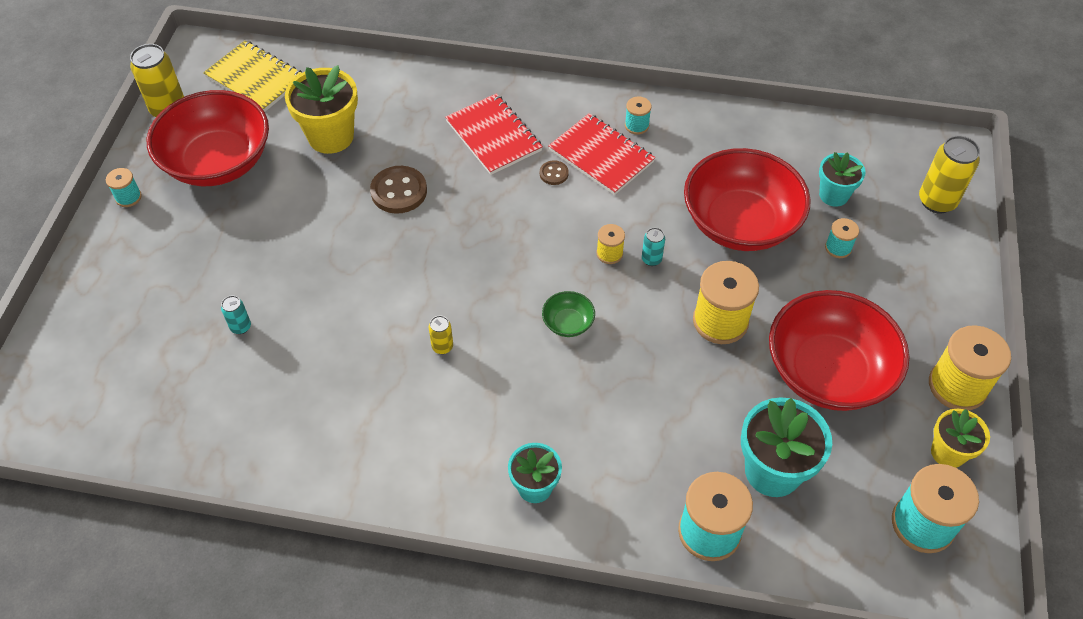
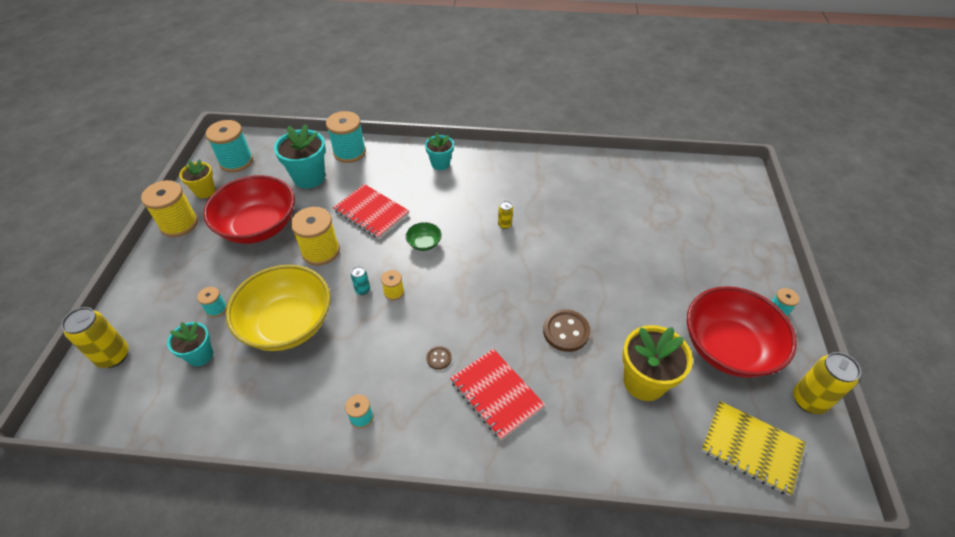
camera: 175 degrees right, 5 degrees down
(240, 327) = (638, 227): turquoise can -> none
(601, 156) = (397, 379): red notebook -> red notebook (371, 212)
(740, 223) = (288, 324): red bowl -> yellow bowl

